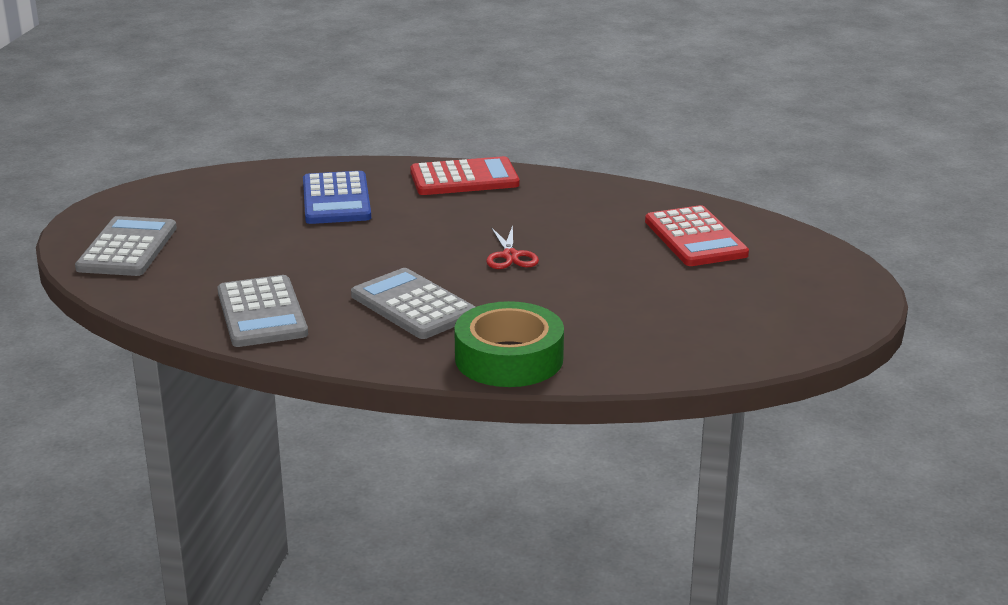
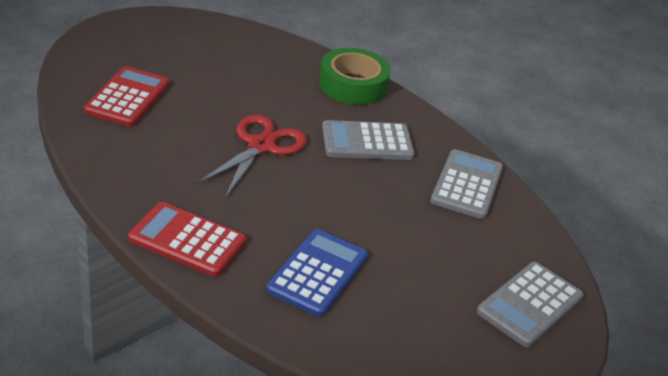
camera: 150 degrees left, 10 degrees up
(413, 305) = (367, 142): grey calculator -> grey calculator turned 90 degrees clockwise
(510, 256) = (261, 146): red scissors -> red scissors, size x1.76

